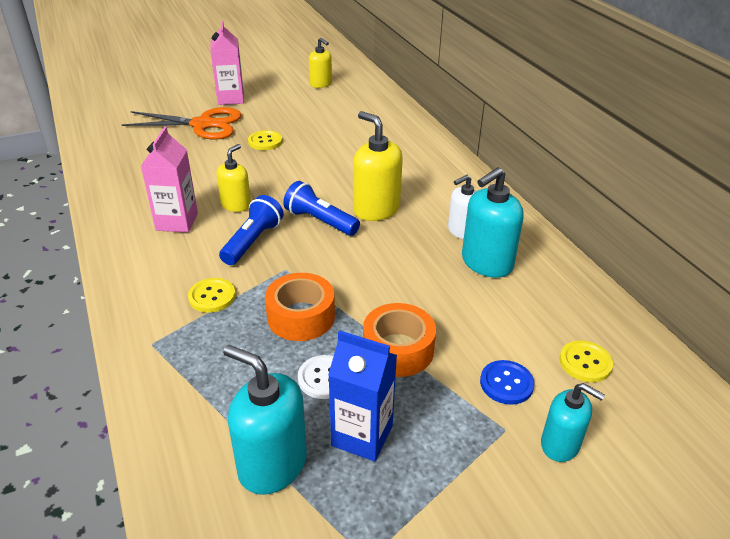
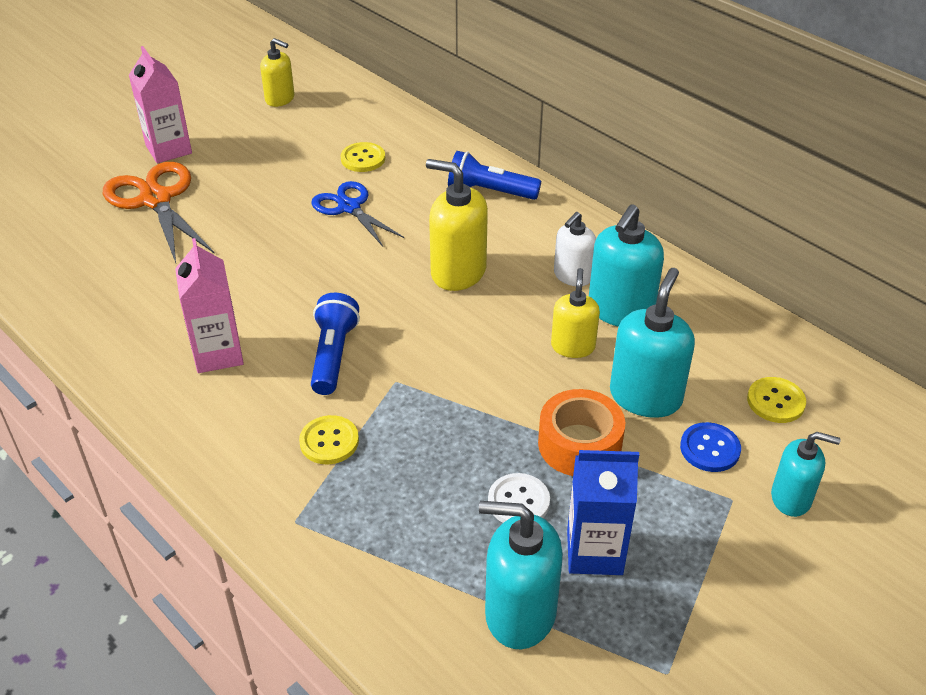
camera: 20 degrees left, 5 degrees up
(203, 124) = (156, 200): orange scissors -> orange scissors turned 105 degrees counterclockwise
(236, 205) = (280, 310): yellow soap dispenser -> yellow soap dispenser (573, 346)
(265, 141) = (259, 207): yellow button -> yellow button (363, 159)
(301, 317) = (450, 436): orange tape -> none
(320, 221) = (399, 306): blue flashlight -> blue flashlight (490, 191)
(325, 154) = (349, 207): none -> blue scissors
(472, 329) = (645, 396): none -> turquoise soap dispenser

